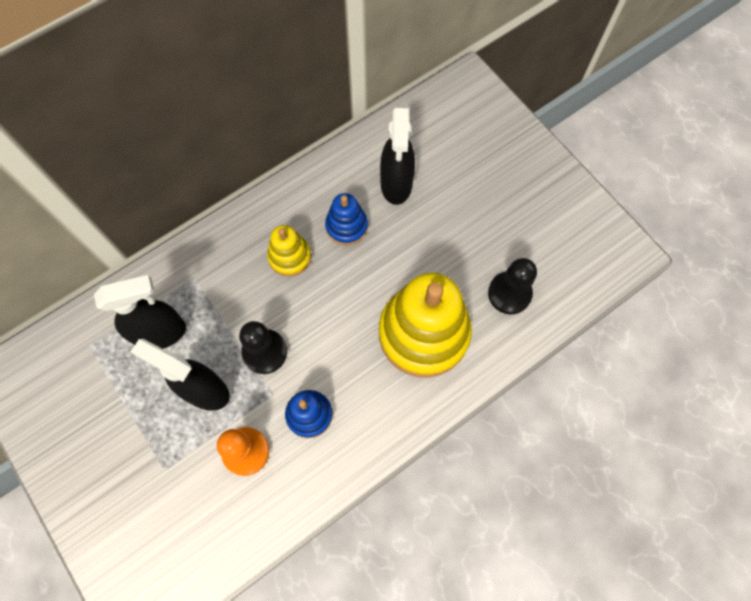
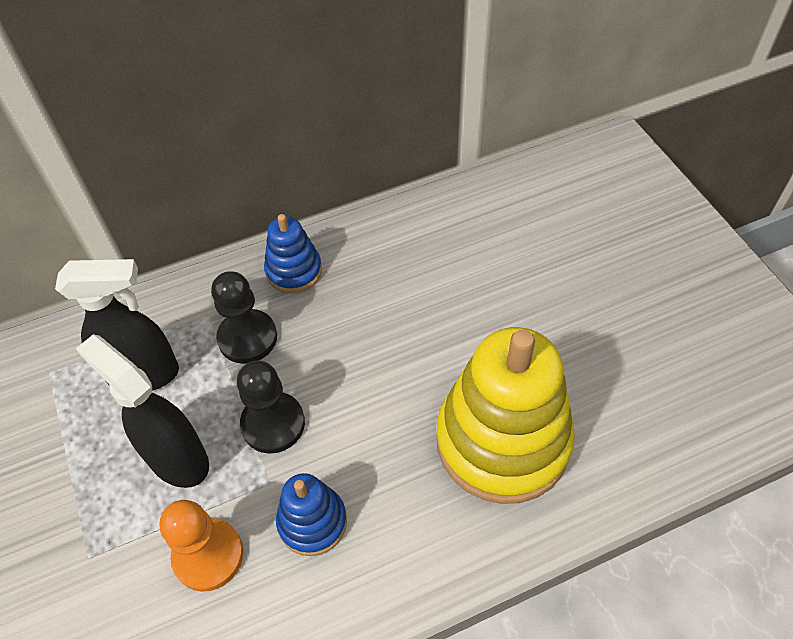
camera: 15 degrees right, 15 degrees down
(290, 257) = (339, 310): yellow stacking toy -> none
(346, 226) = (423, 286): blue stacking toy -> blue stacking toy (294, 271)
(396, 185) = (500, 247): black spray bottle -> none
(509, 293) = (638, 410): black pawn -> black pawn (247, 338)

